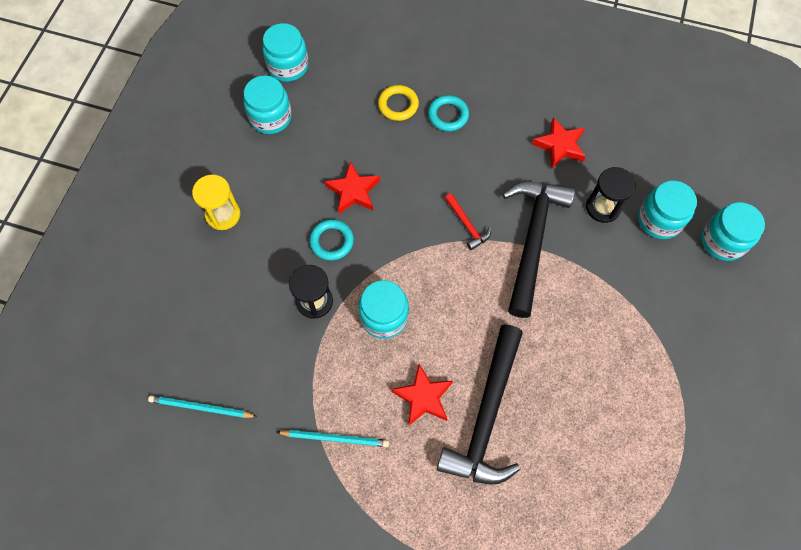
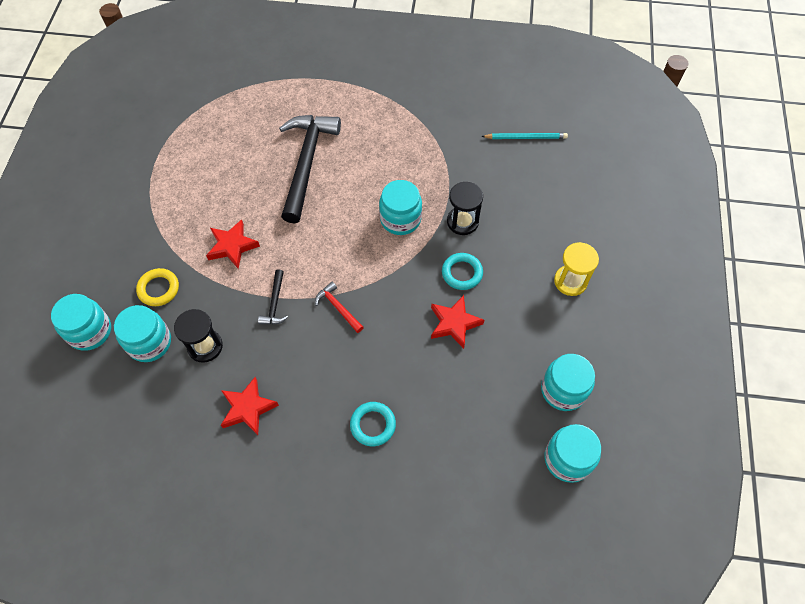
camera: 170 degrees right, 5 degrees down
(335, 438) = (419, 133): turquoise pencil -> none
(398, 105) = (430, 429): yellow ring -> yellow ring (158, 289)
(423, 397) = (357, 168): red star -> red star (232, 246)
(532, 240) = (275, 303): black hammer -> black hammer, size x0.43

